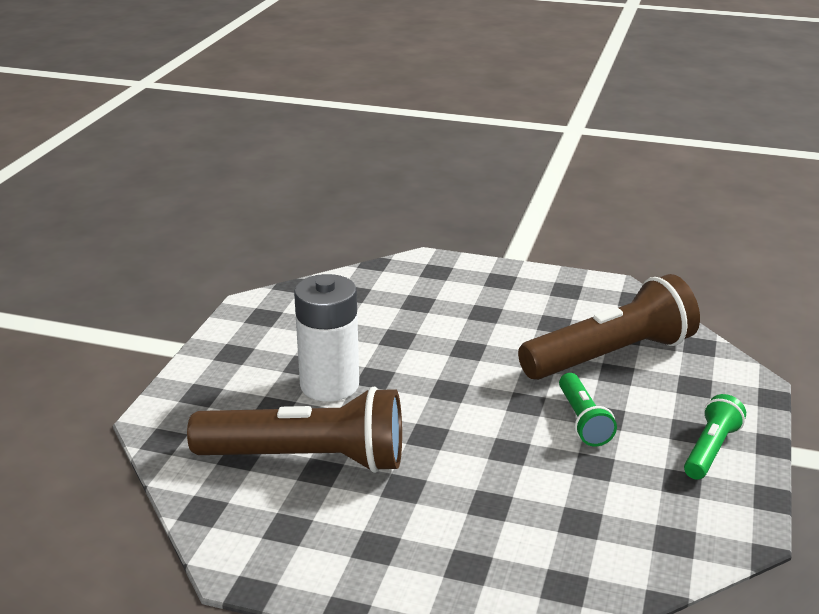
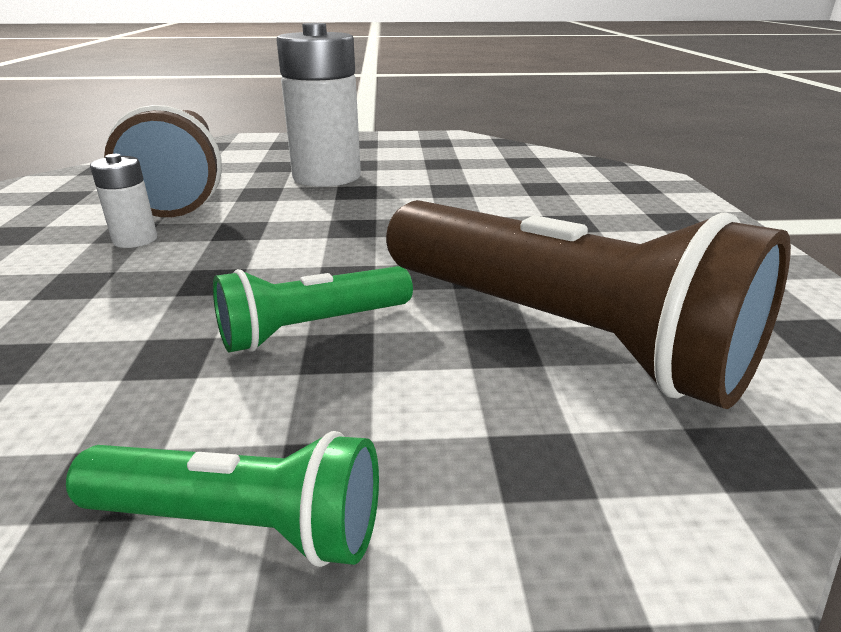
camera: 70 degrees right, 0 degrees up
(425, 481) = (135, 240): none -> white battery

